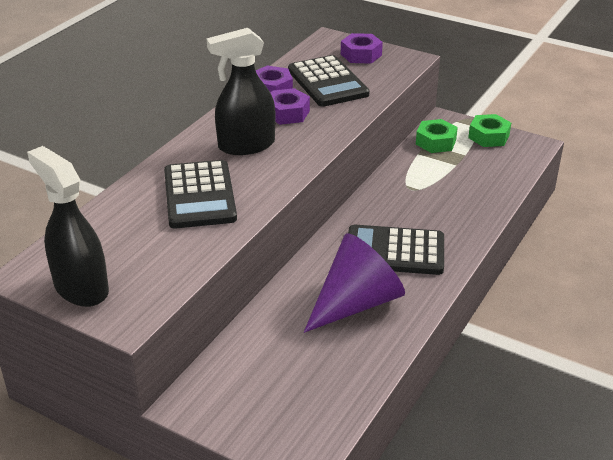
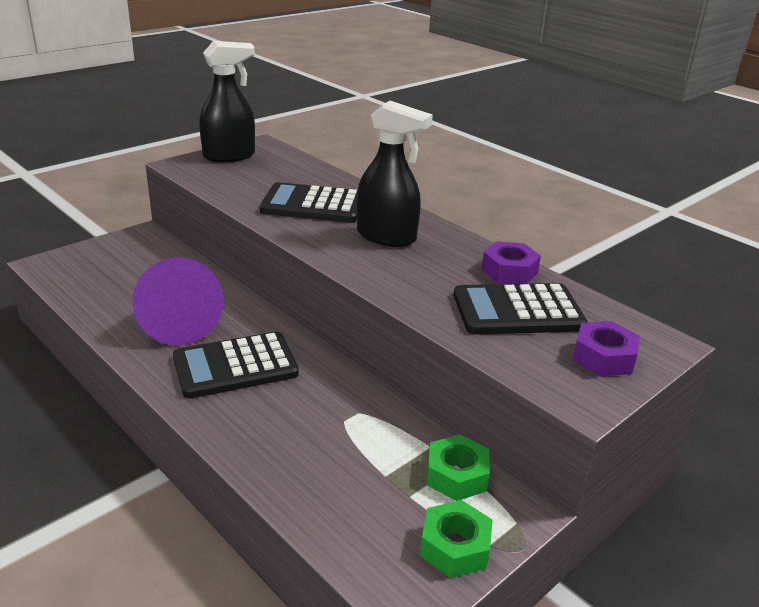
camera: 105 degrees right, 5 degrees down
(246, 145) = (387, 237): black spray bottle -> black spray bottle turned 120 degrees clockwise
(287, 113) = (446, 270): purple nut -> none
(394, 251) = (235, 366): black calculator -> black calculator turned 135 degrees counterclockwise

